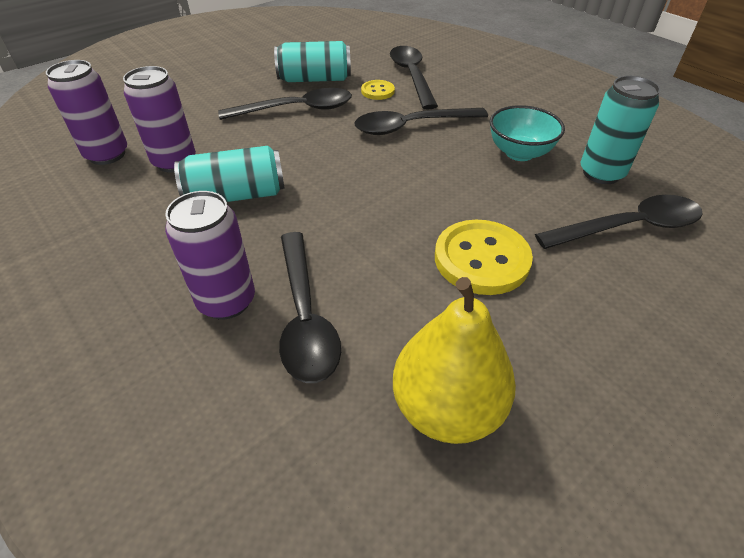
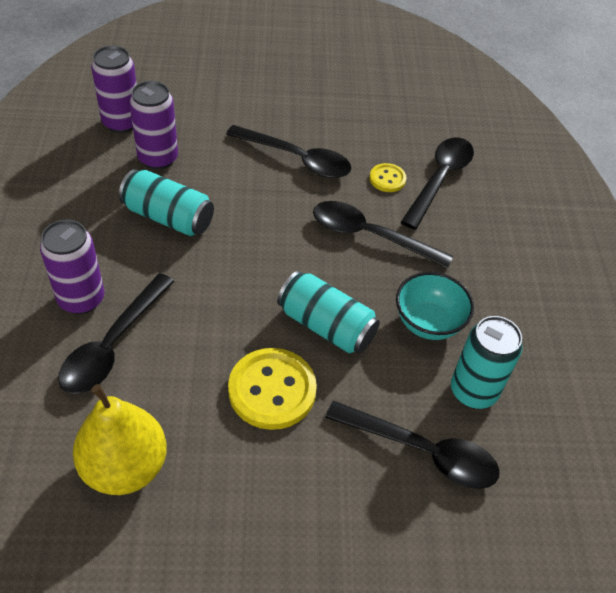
camera: 35 degrees right, 5 degrees up
(315, 79) = (348, 132): turquoise can -> turquoise can (326, 326)

